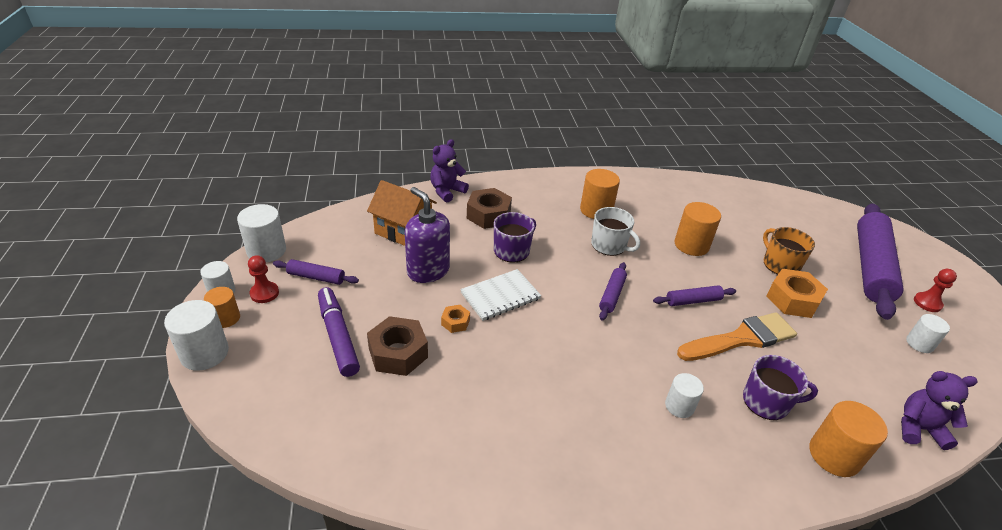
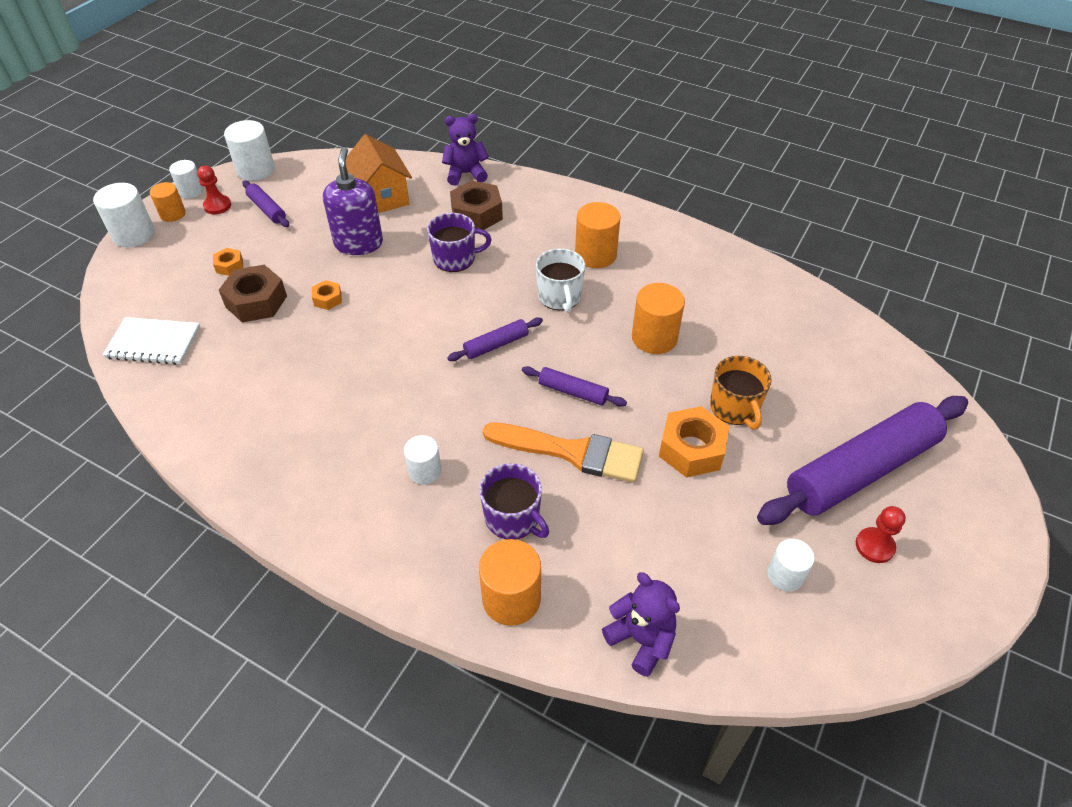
camera: 40 degrees right, 10 degrees up
(338, 336) = (229, 266): purple marker -> orange nut
(500, 296) = (392, 295): white notebook -> white notebook (153, 343)
(780, 264) = (735, 408): orange mug -> orange mug turned 150 degrees clockwise

